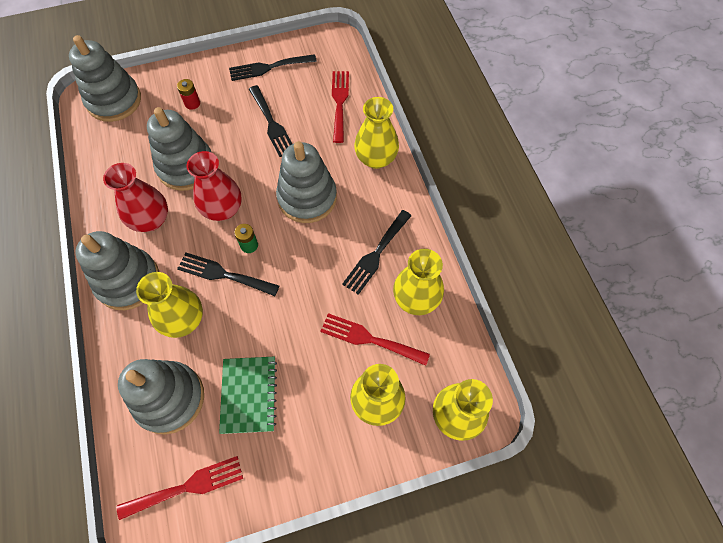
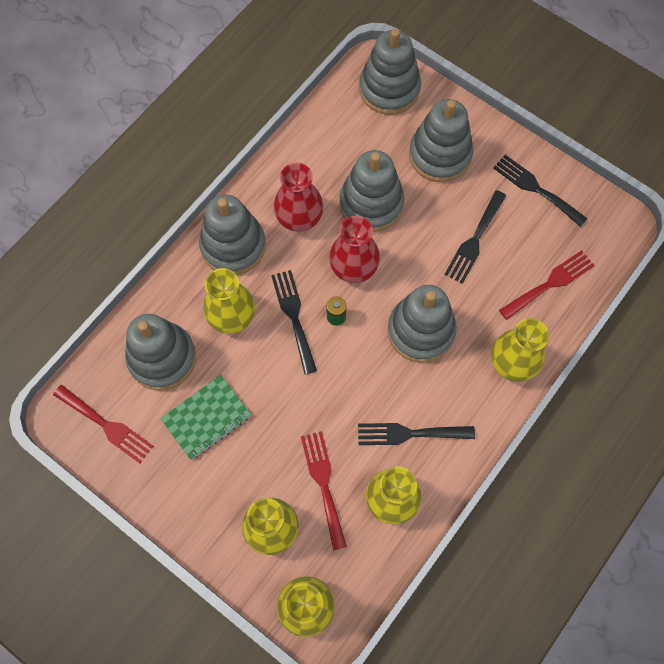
camera: 55 degrees right, 5 degrees up
(192, 103) = (440, 155): red battery -> grey stacking toy

